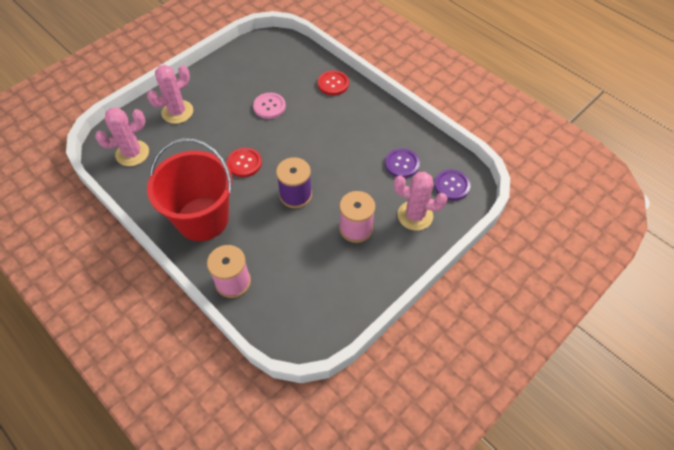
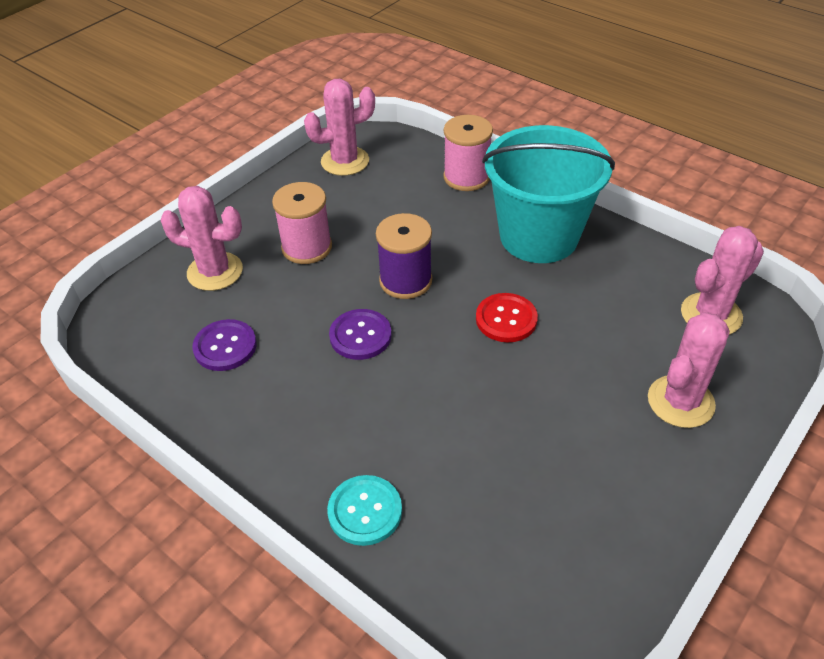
camera: 175 degrees right, 10 degrees down
(202, 219) = (539, 236): red bucket -> turquoise bucket
(269, 106) = (496, 435): pink button -> none
(324, 313) = (345, 161): none -> pink cactus
(333, 84) = (365, 511): red button -> turquoise button
(451, 186) = (144, 320): purple button -> purple button (360, 336)

